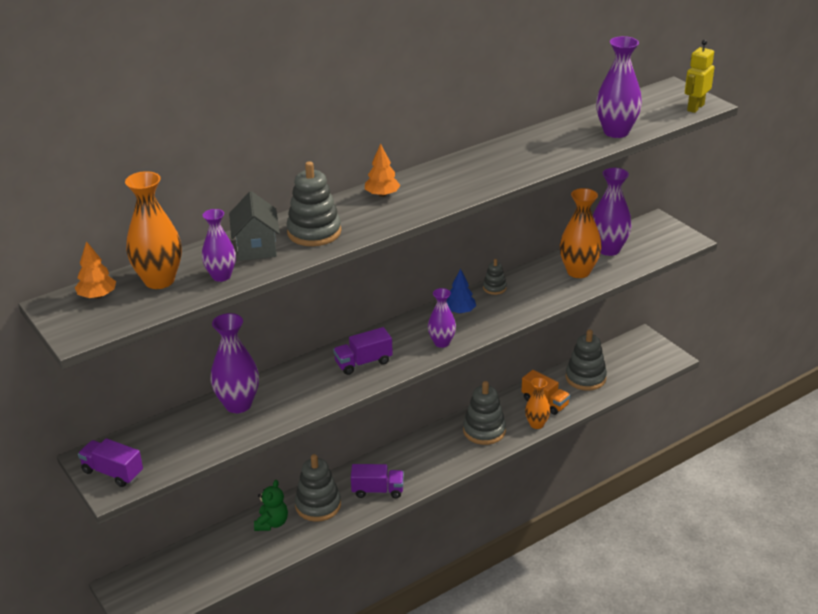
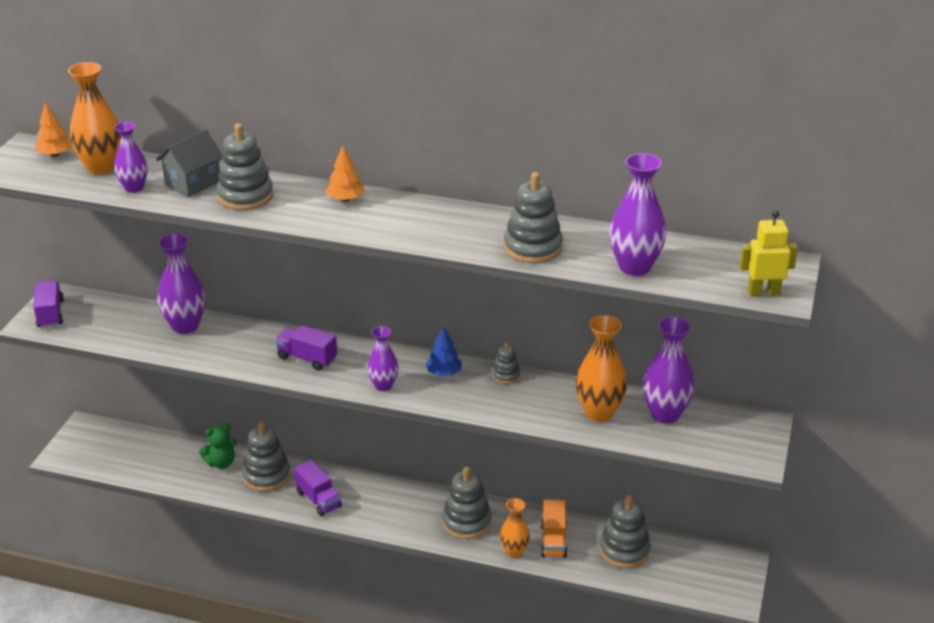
camera: 50 degrees right, 0 degrees up
(547, 154) = (533, 248): none -> grey stacking toy

